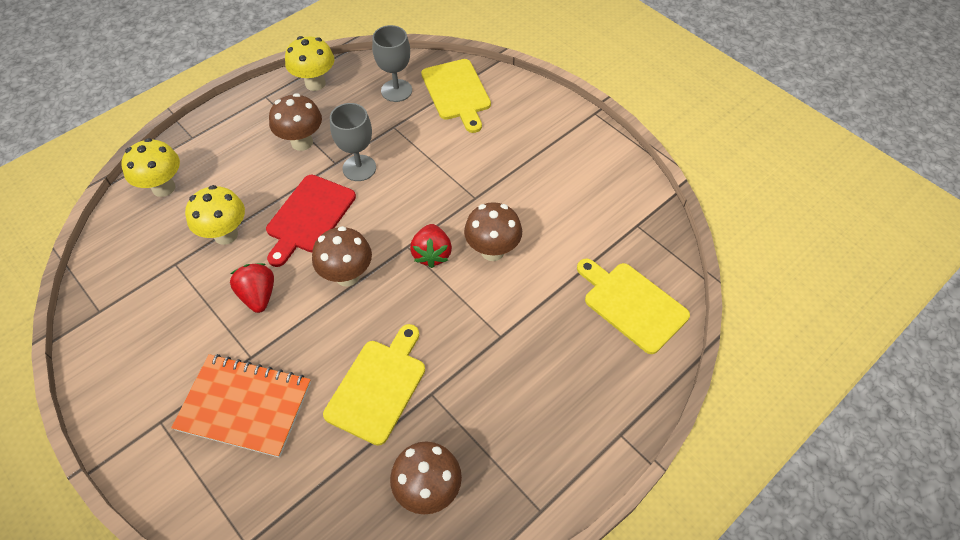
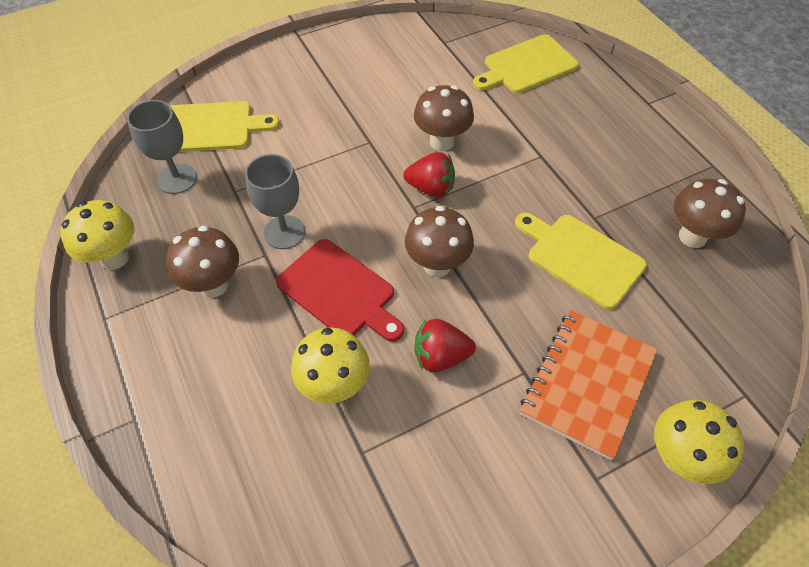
camera: 75 degrees left, 0 degrees up
(163, 187) = (217, 463): yellow mushroom -> yellow mushroom (679, 458)

